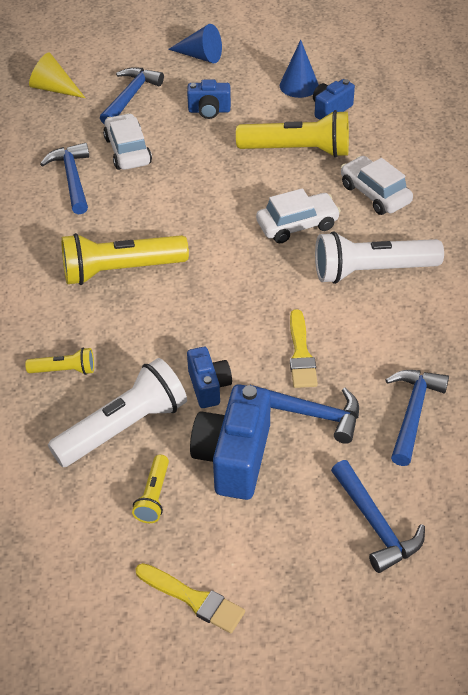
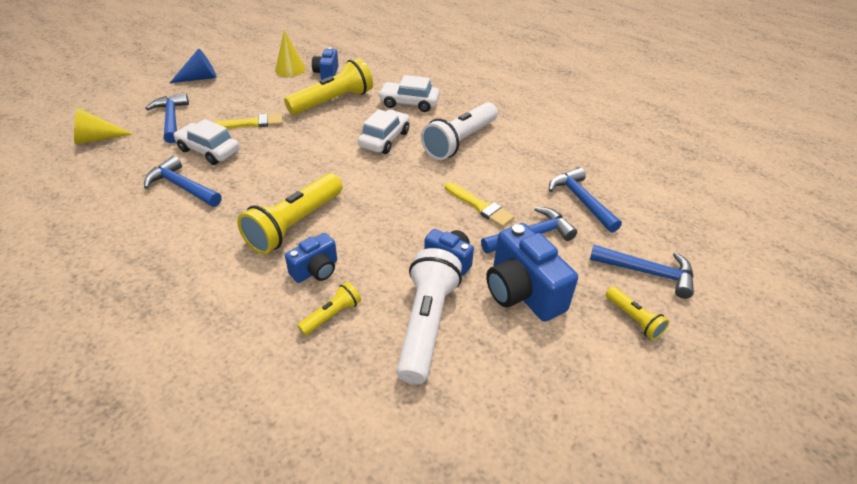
camera: 45 degrees left, 5 degrees down
(153, 496) = (506, 355): yellow flashlight -> yellow flashlight (633, 319)
(193, 599) = (621, 403): yellow brush -> yellow brush (251, 123)
(209, 111) = (244, 104): blue camera -> blue camera (316, 270)
(299, 85) = (290, 69): blue cone -> yellow cone

